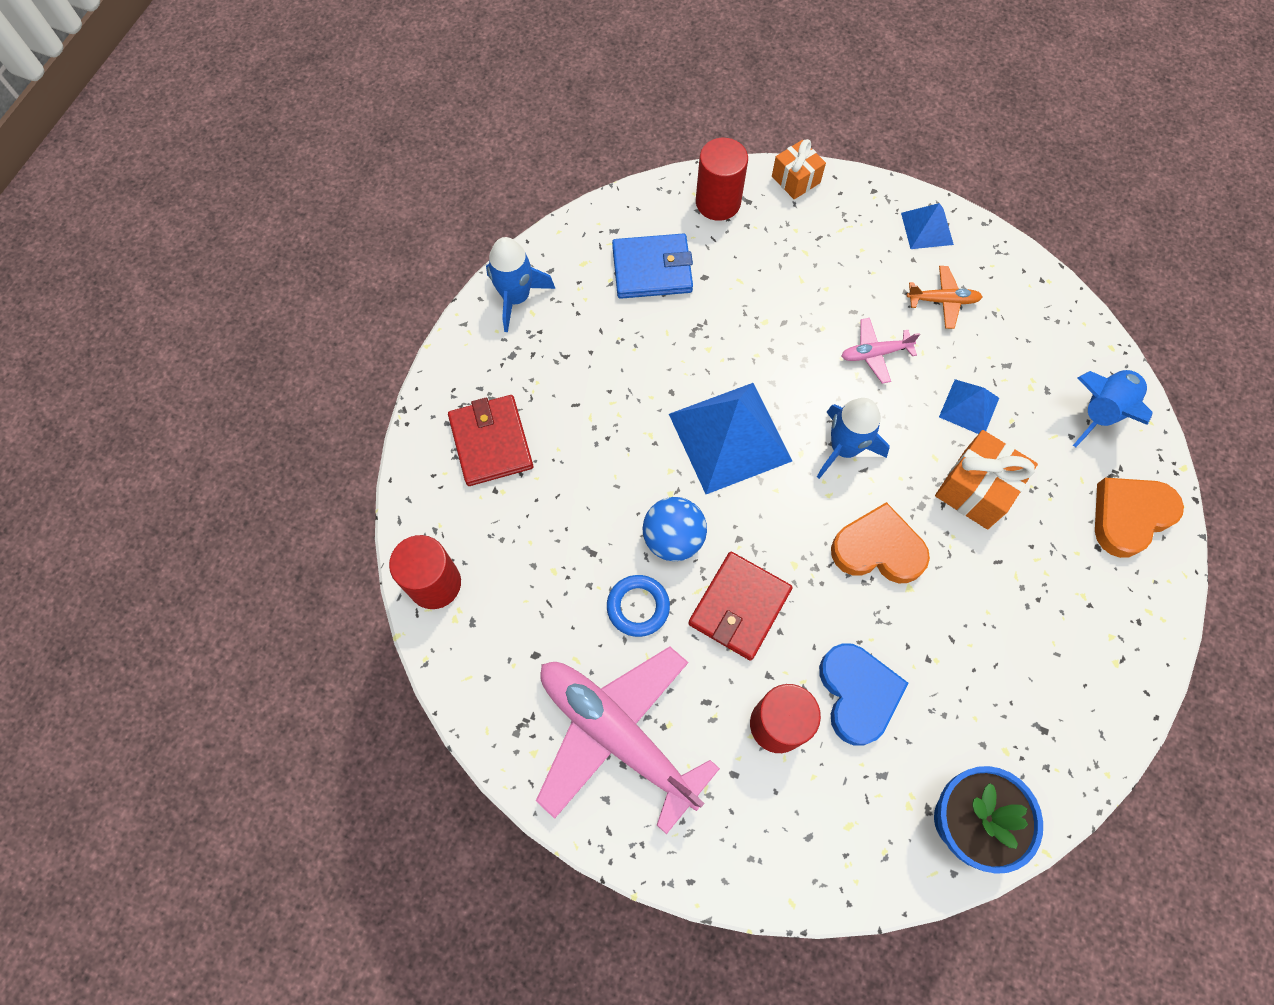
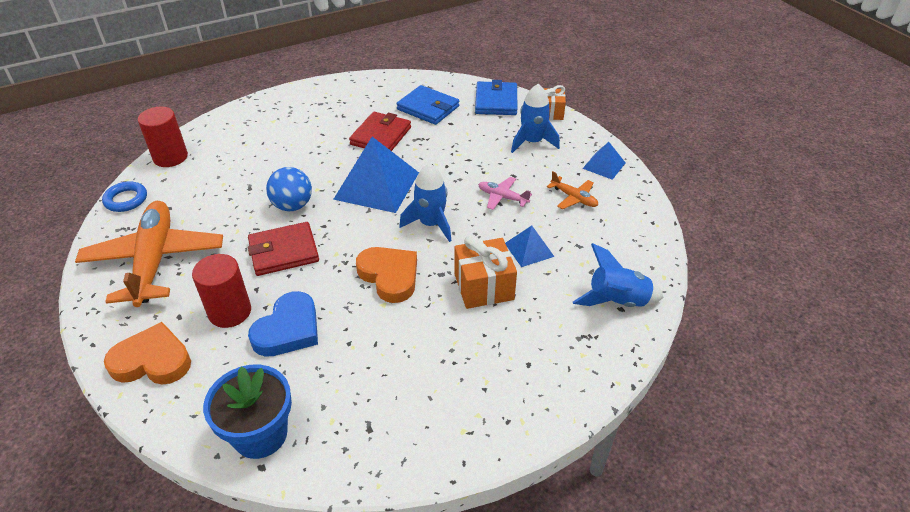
camera: 40 degrees right, 25 degrees down
(491, 442) = (266, 126): red wallet -> red wallet (381, 136)
(516, 297) = (351, 86): blue rocket -> blue rocket (532, 142)
(617, 734) = (154, 260): pink plane -> orange plane
(638, 607) = (238, 220): blue ring -> blue ring (126, 200)
(718, 202) = (496, 101): red cylinder -> blue wallet
(1129, 516) = (571, 363): orange heart -> orange heart (152, 360)

